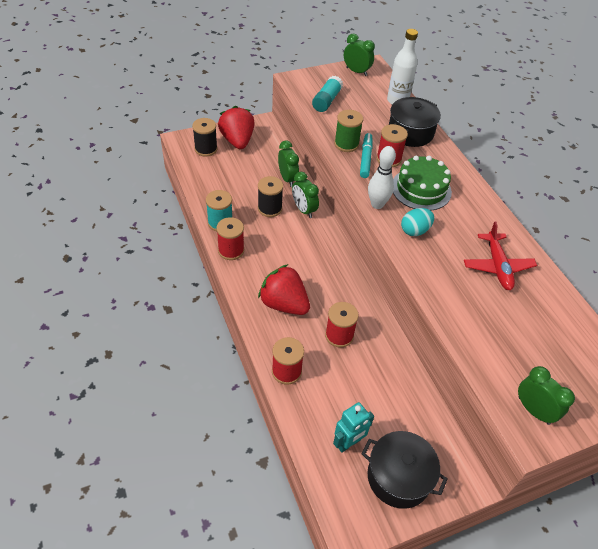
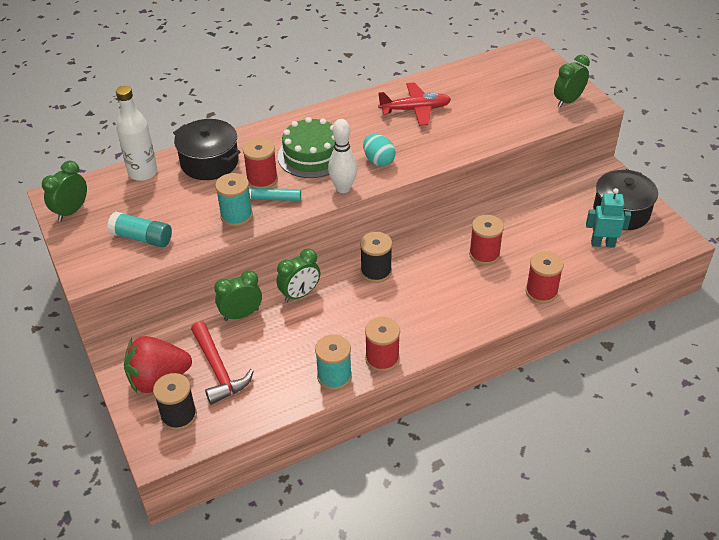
camera: 90 degrees left, 5 degrees down
(239, 166) = (218, 369): none -> red hammer
(270, 208) = (301, 328): black spool -> black spool (376, 272)
(284, 304) = (454, 301): red strawberry -> none
(346, 144) = (236, 216): green spool -> turquoise spool
(348, 443) = (602, 243): turquoise robot -> turquoise robot turned 45 degrees counterclockwise

